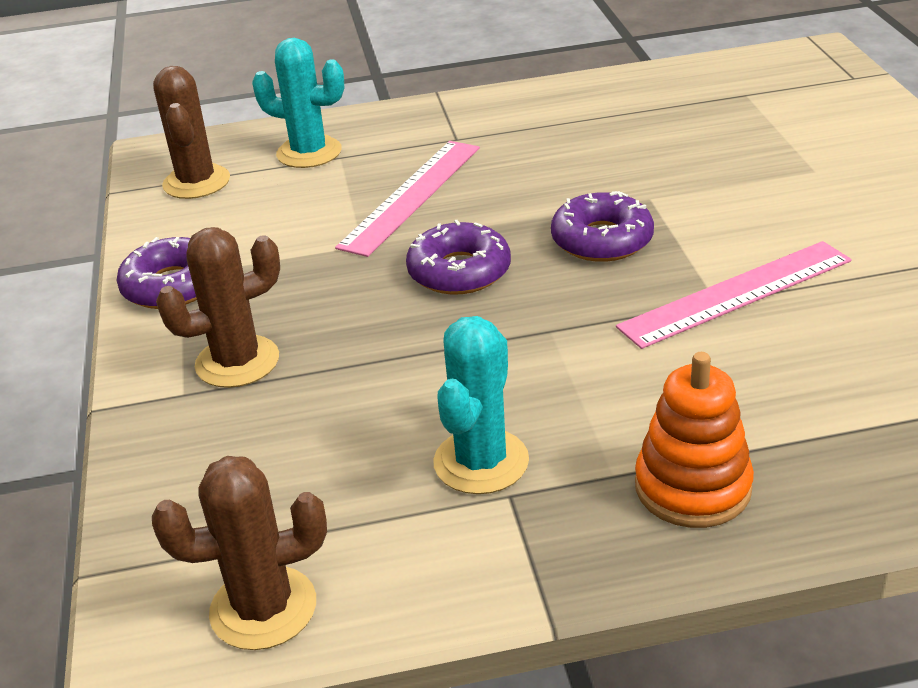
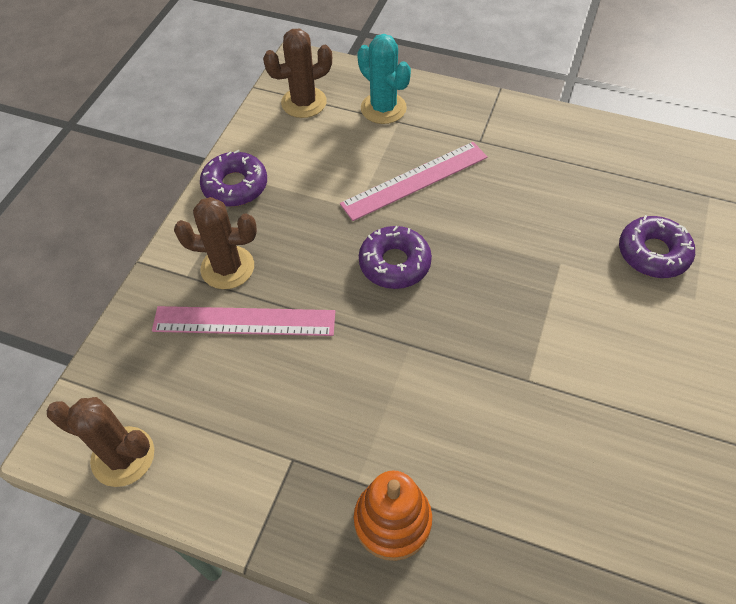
camera: 30 degrees right, 20 degrees up
(196, 182) = (304, 102): brown cactus -> brown cactus turned 45 degrees clockwise
(481, 462) = (295, 425): turquoise cactus -> none
(602, 240) = (499, 285): purple donut -> purple donut (653, 253)
(736, 293) = (546, 381): pink ruler -> pink ruler (244, 321)

